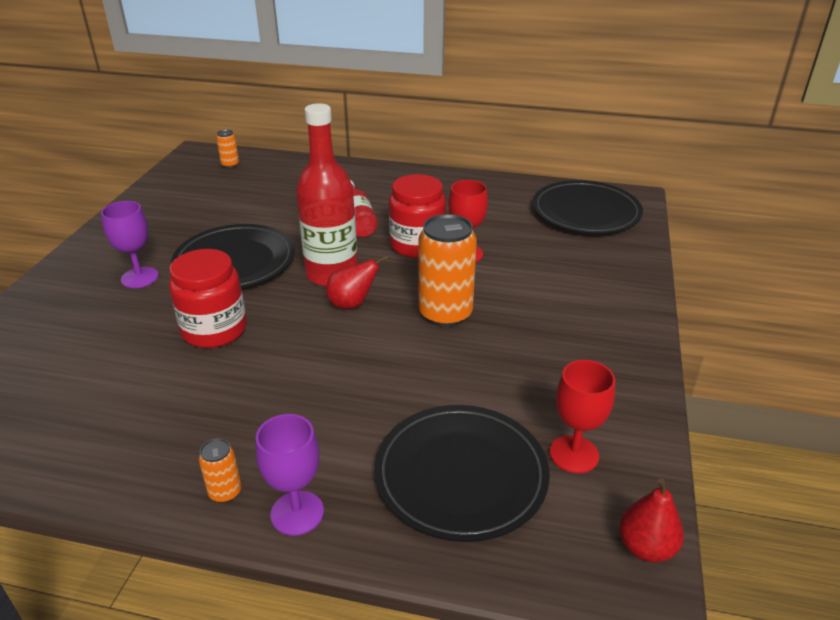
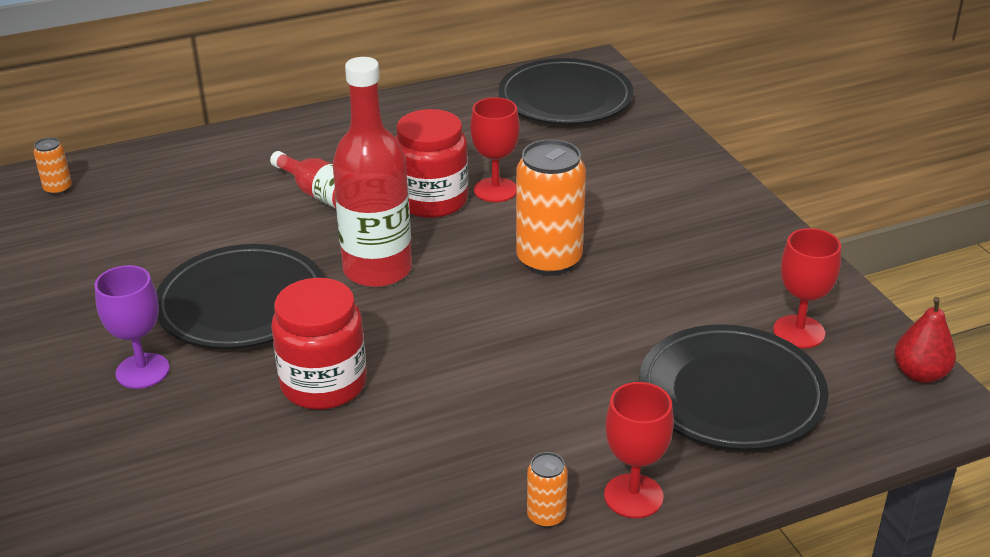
camera: 35 degrees left, 0 degrees up
(297, 513) = (633, 496): purple goblet -> red goblet
(352, 304) = (441, 291): red pear -> none

